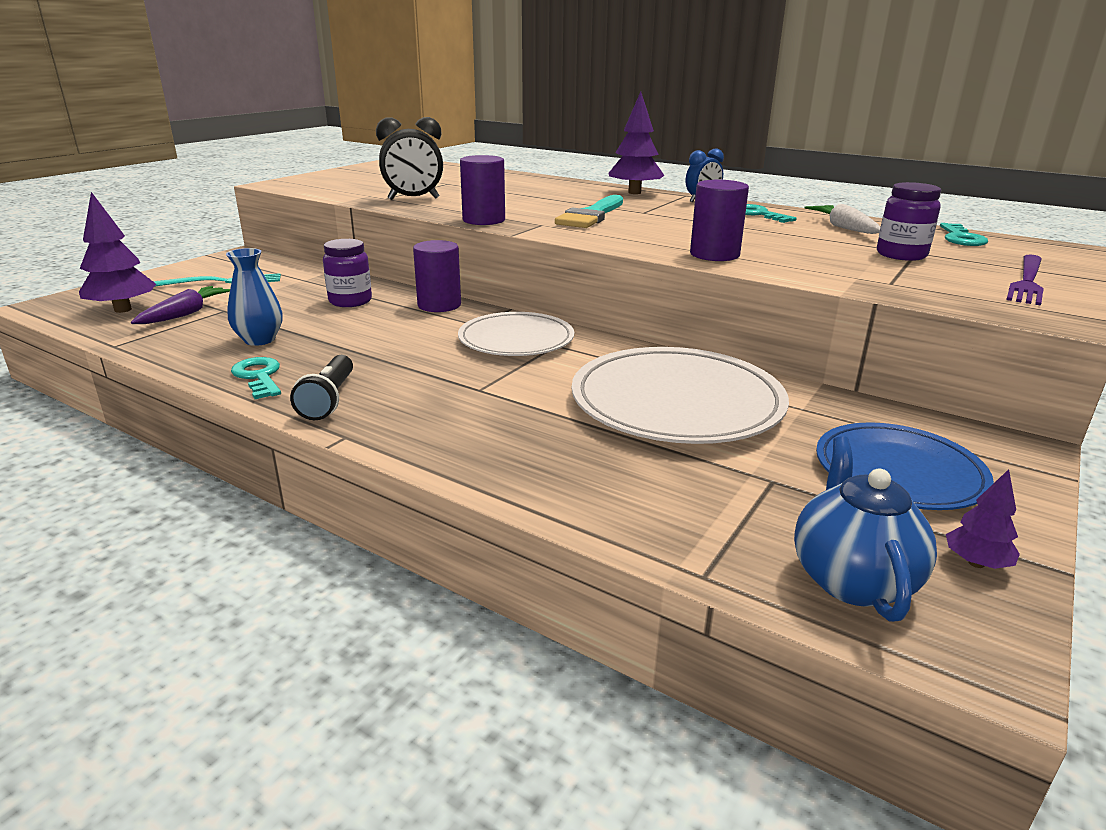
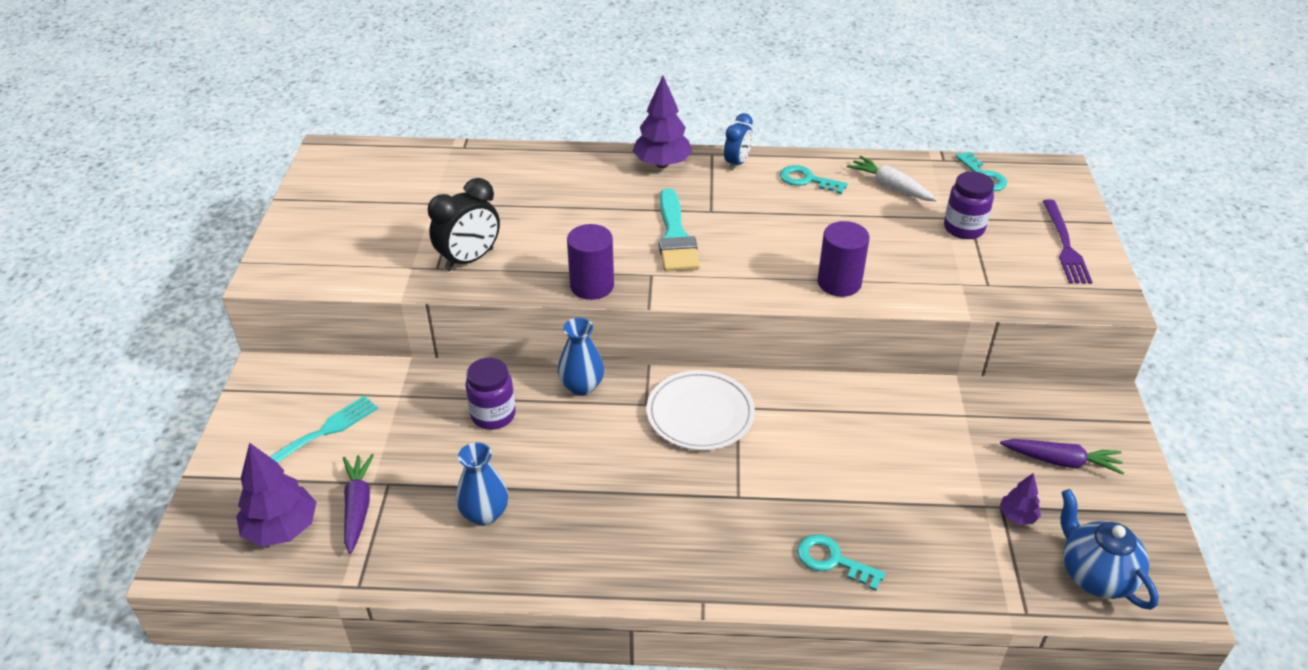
camera: 30 degrees left, 15 degrees up
(259, 376) = (550, 564): turquoise key -> turquoise key (832, 560)
(328, 400) = (642, 565): black flashlight -> none
(439, 305) = (581, 386): purple cylinder -> blue vase
(676, 402) = (884, 447): white plate -> none
(899, 472) = (1060, 461): blue plate -> purple carrot
(976, 563) = (1141, 529): purple tree -> purple tree (1017, 516)

